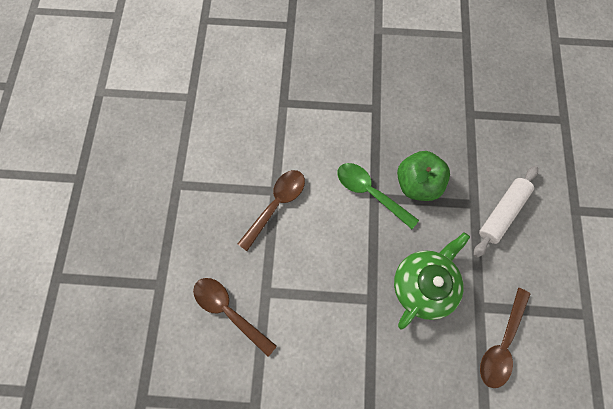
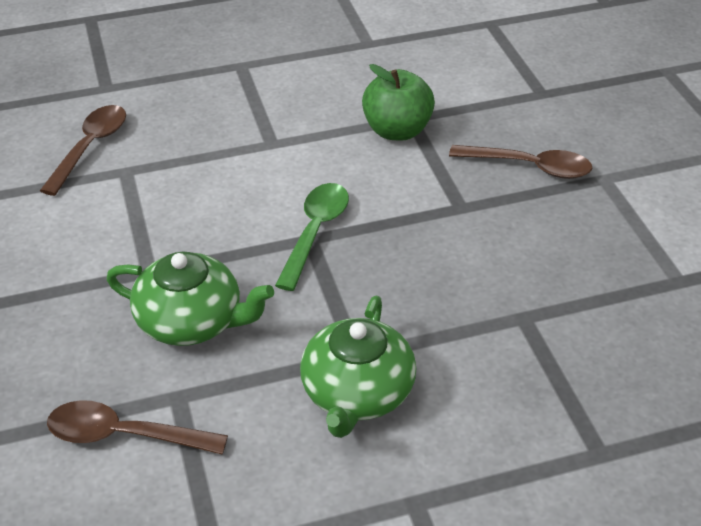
camera: 70 degrees right, 30 degrees down
(276, 205) = (252, 149): brown spoon -> brown spoon (530, 167)
(417, 183) = (357, 279): green apple -> green apple (397, 131)
(501, 212) = (357, 393): white rolling pin -> green teapot

